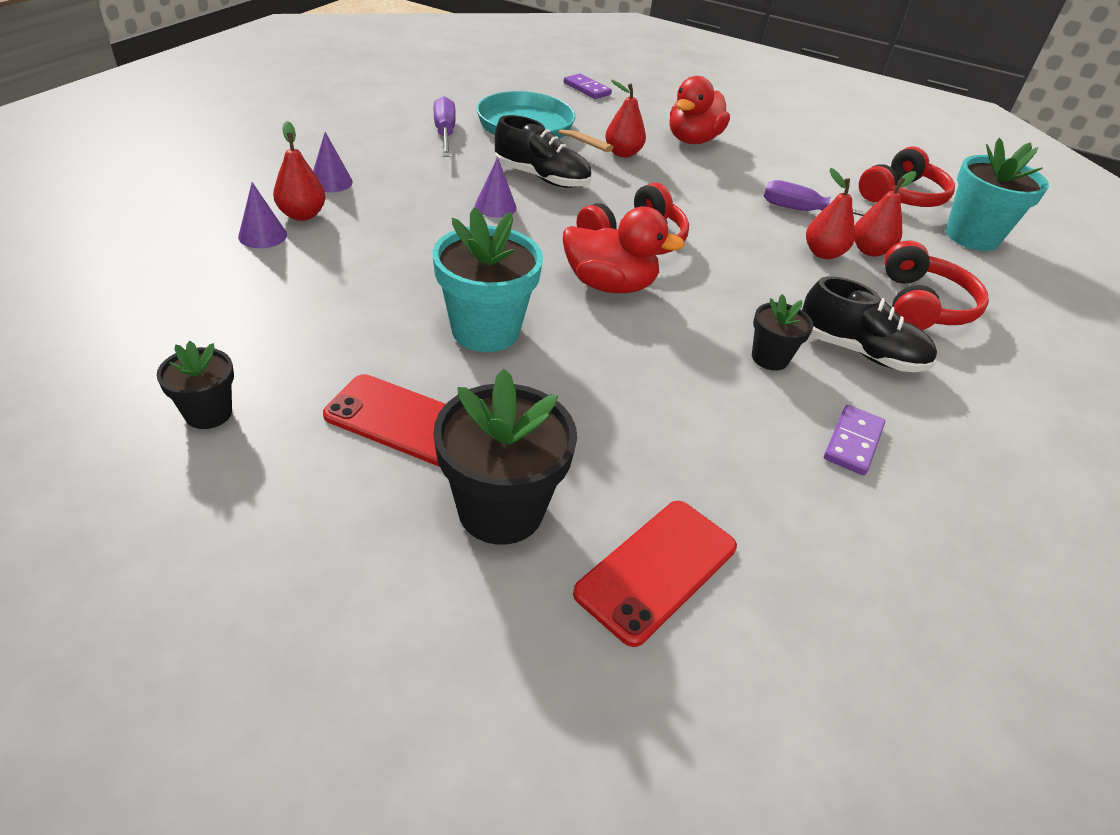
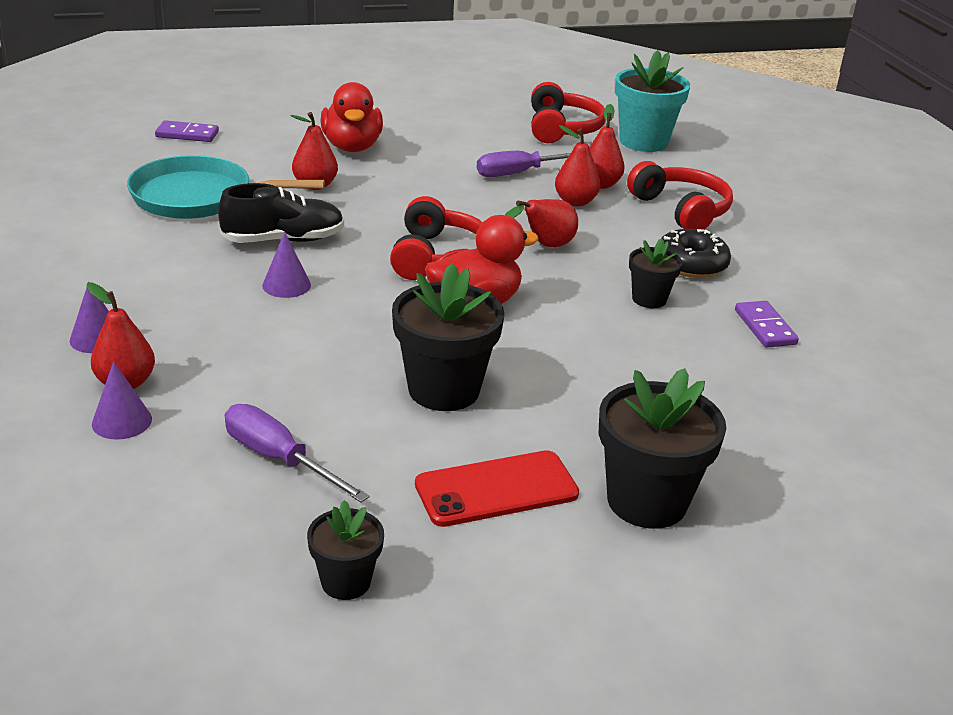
camera: 40 degrees left, 10 degrees down
(445, 134) = (126, 238): purple screwdriver -> purple screwdriver (279, 459)
(485, 330) = (444, 390): turquoise flower pot -> black flower pot
(657, 570) = (777, 473): red phone -> none
(739, 273) = (545, 246): none -> red pear
(859, 352) = (691, 264): black shoe -> black donut

